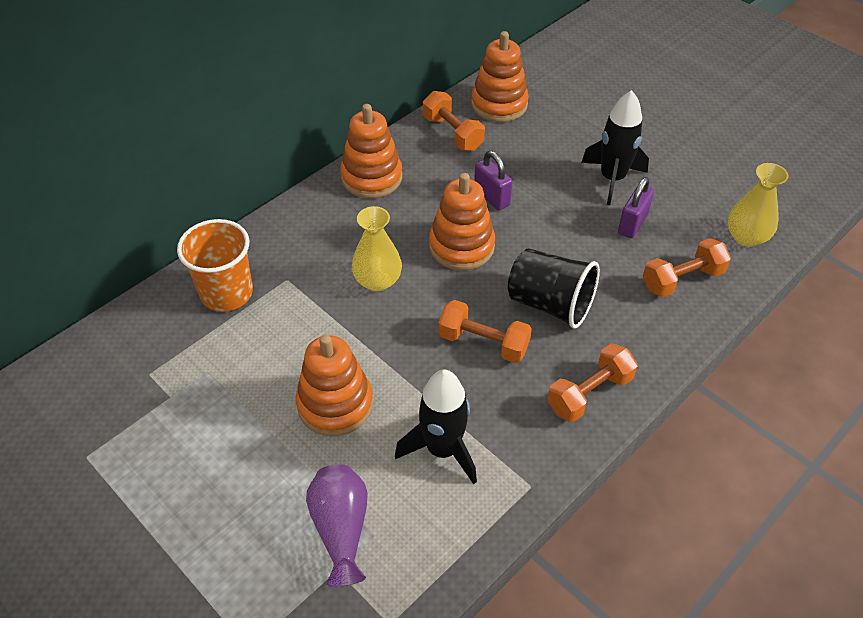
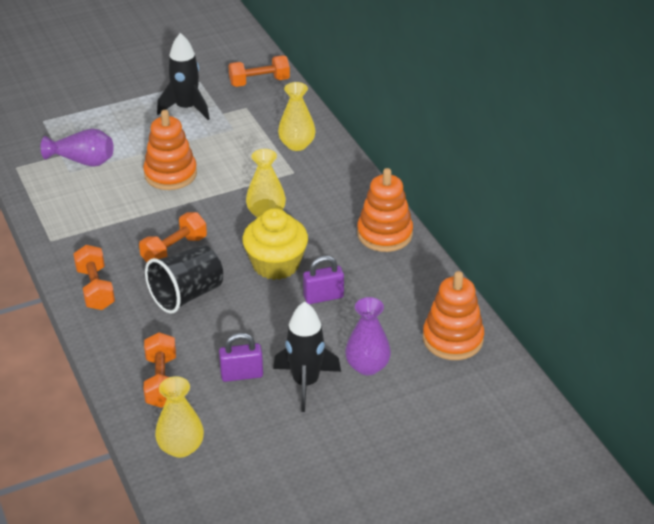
camera: 110 degrees right, 10 degrees down
(227, 293) = (297, 144): orange cup -> yellow vase
(442, 449) = (104, 210): black rocket -> black rocket (186, 108)
(453, 133) = (421, 296): orange dumbbell -> orange dumbbell (259, 82)
(461, 246) = (276, 264): orange stacking toy -> yellow cupcake
(565, 146) = (367, 366): none -> purple vase
(632, 224) = (241, 375): purple padlock -> purple padlock turned 60 degrees counterclockwise

